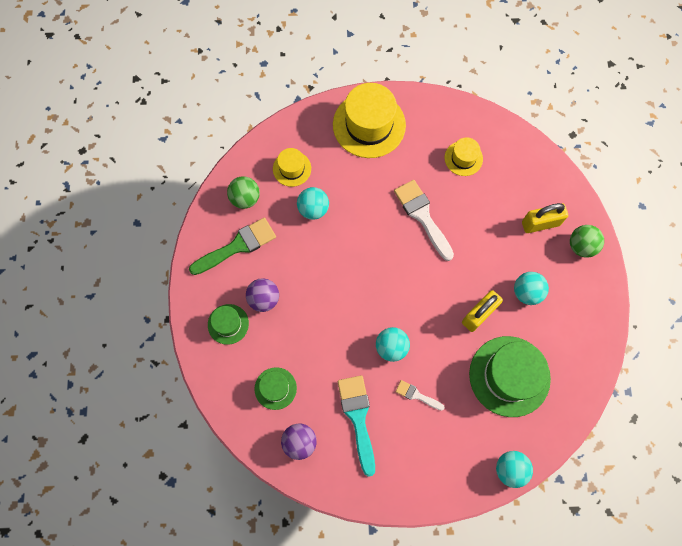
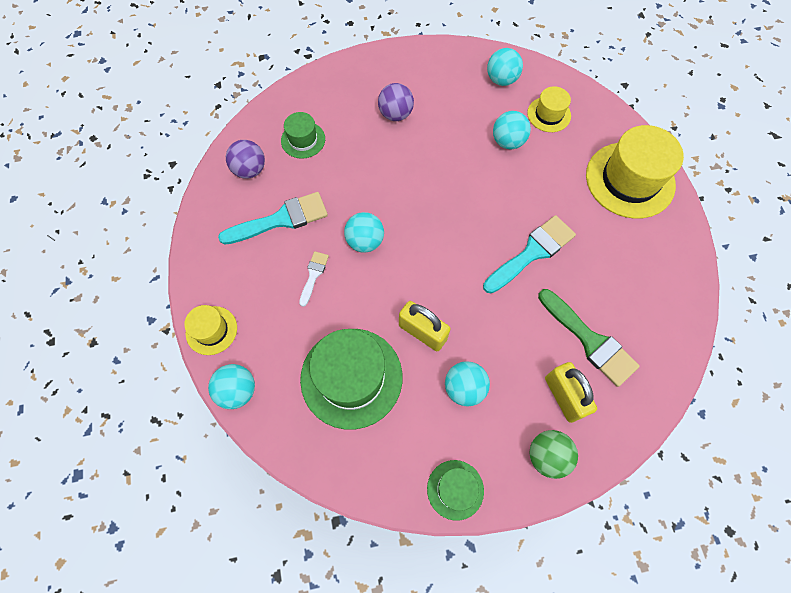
camera: 80 degrees right, 5 degrees down
(228, 324) = (363, 89): green hat -> green hat (455, 489)
(237, 246) = (447, 82): green brush -> green brush (590, 340)
(245, 198) = (501, 80): green ball -> turquoise ball
(422, 216) = (532, 252): white brush -> turquoise brush
(463, 158) = (624, 289): yellow hat -> yellow hat (211, 330)

